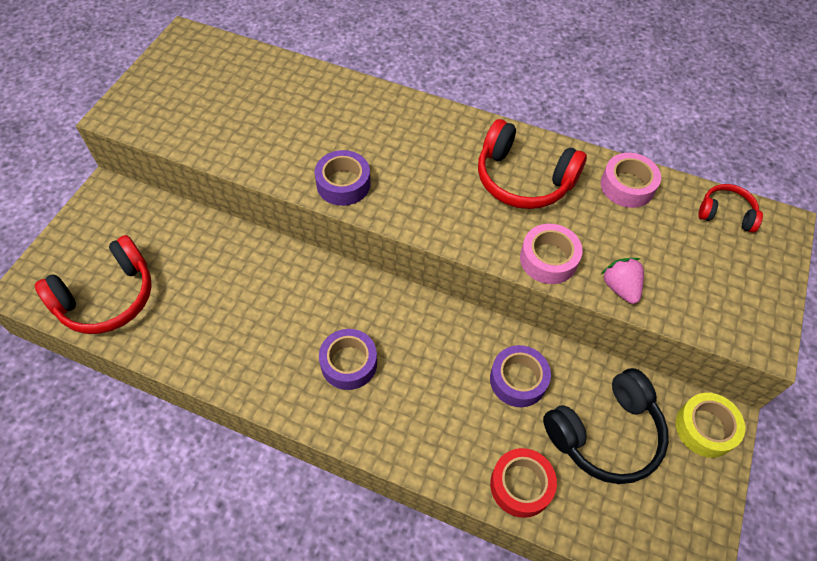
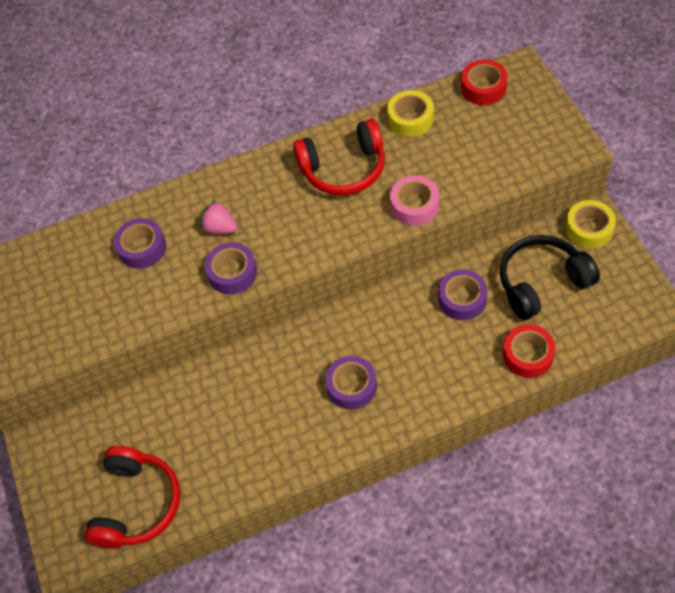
camera: 35 degrees left, 0 degrees up
(305, 110) = (142, 248): none -> purple tape
(605, 434) = (542, 283): black headphones -> black headphones turned 135 degrees counterclockwise
(620, 287) = (472, 186): pink strawberry -> pink strawberry (220, 228)
(627, 186) = (410, 119): pink tape -> yellow tape
(726, 214) = (483, 88): red headphones -> red tape

